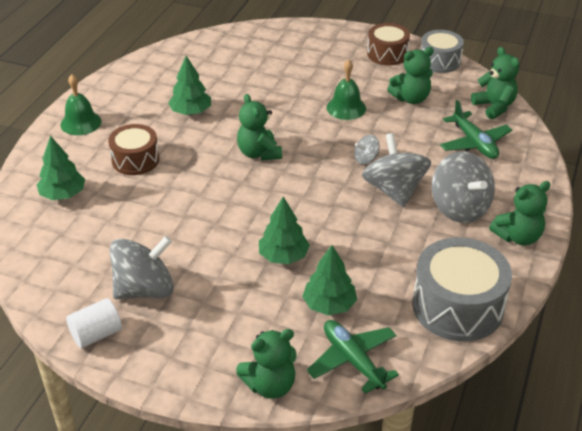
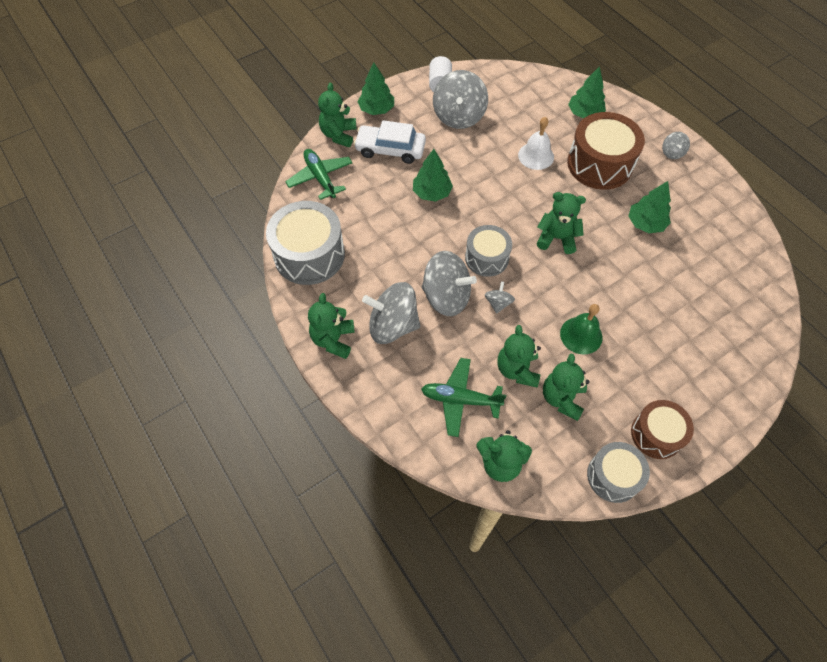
camera: 125 degrees right, 20 degrees up
(81, 123) = (672, 153): green bell -> grey spinning top
(135, 160) = (599, 164): brown drum -> brown drum, size x1.61
(160, 205) = (536, 156): none -> white bell
(251, 322) = (390, 149): none -> white car
(325, 184) = (486, 258): none -> grey drum
(329, 305) = (370, 191): green tree -> green tree (376, 109)
(353, 360) = (320, 178): green plane -> green plane turned 120 degrees counterclockwise
(414, 126) = (517, 369): none -> green teddy bear

